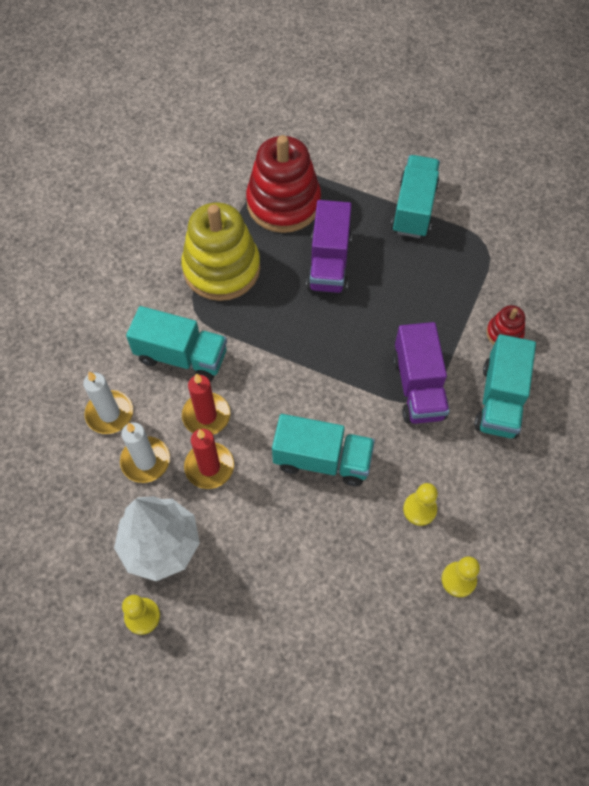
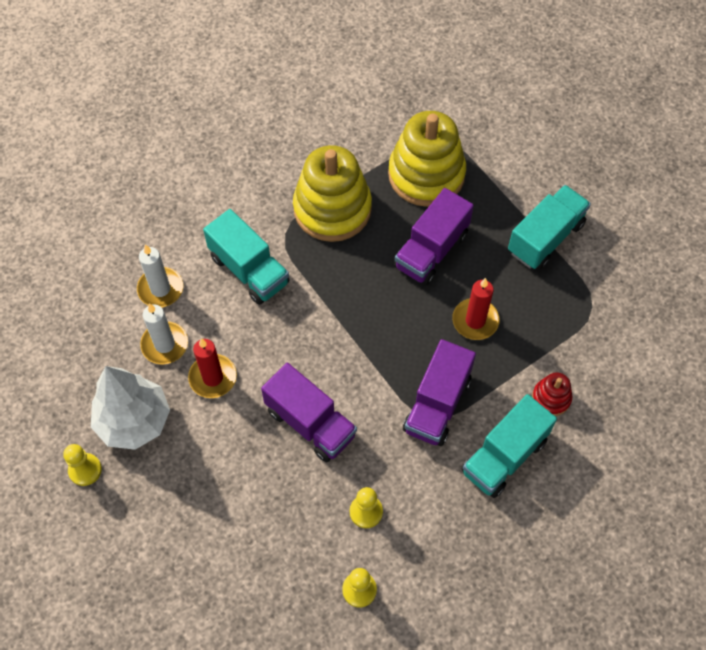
camera: 30 degrees right, 0 degrees up
(206, 416) = (237, 332): red candle -> red candle (475, 320)
(283, 203) = (426, 175): red stacking toy -> yellow stacking toy
(322, 460) = (310, 423): turquoise truck -> purple truck

